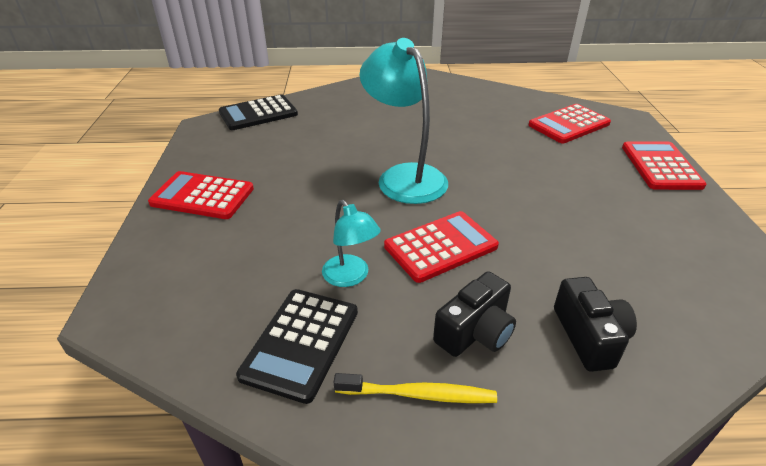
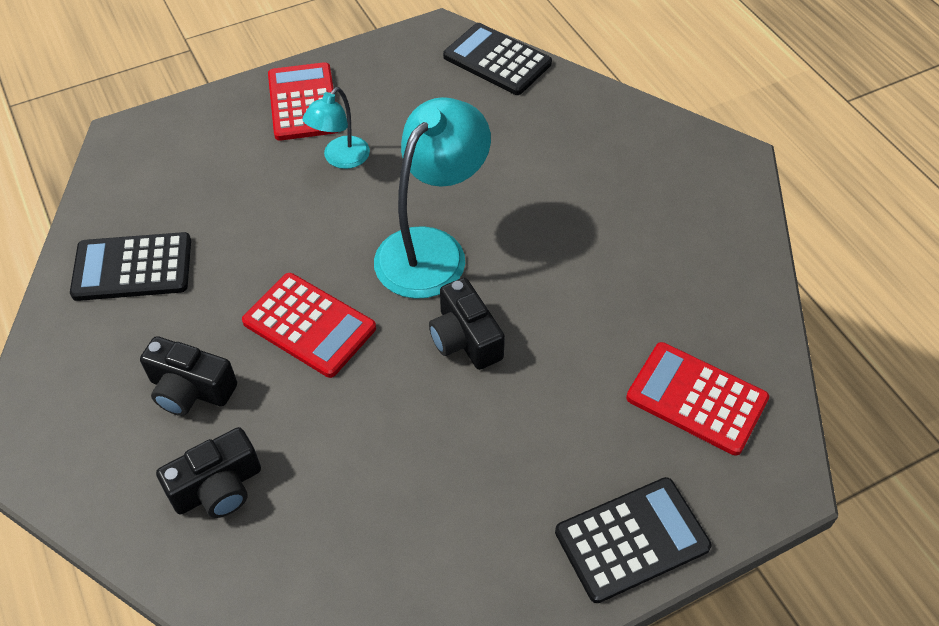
camera: 65 degrees right, 15 degrees up
(350, 277) = (229, 268): turquoise lamp -> turquoise lamp (341, 159)
(419, 394) = (102, 368): yellow toothbrush -> none
(490, 183) = (465, 338): none -> black camera
(660, 166) = (632, 539): red calculator -> black calculator

